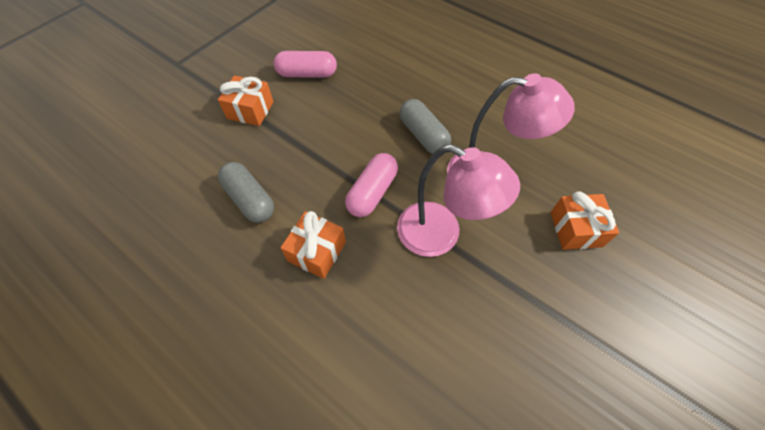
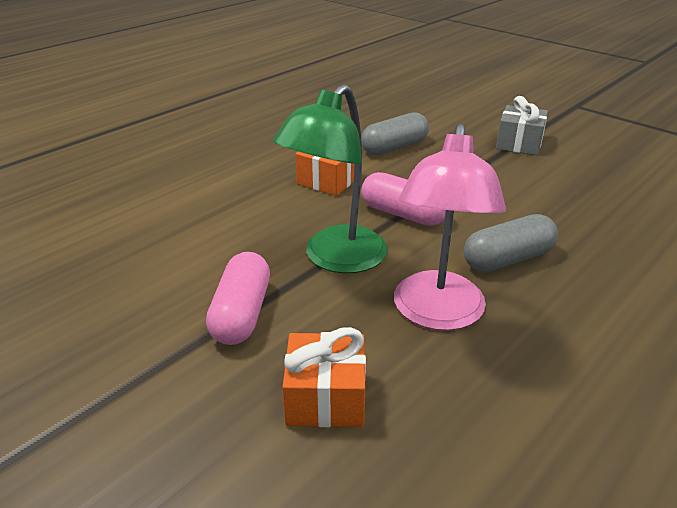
camera: 95 degrees right, 25 degrees down
(250, 110) = (519, 143): orange gift -> grey gift
(307, 74) = (598, 175): pink capsule -> pink capsule (242, 314)
(441, 235) = (335, 259): pink lamp -> green lamp

